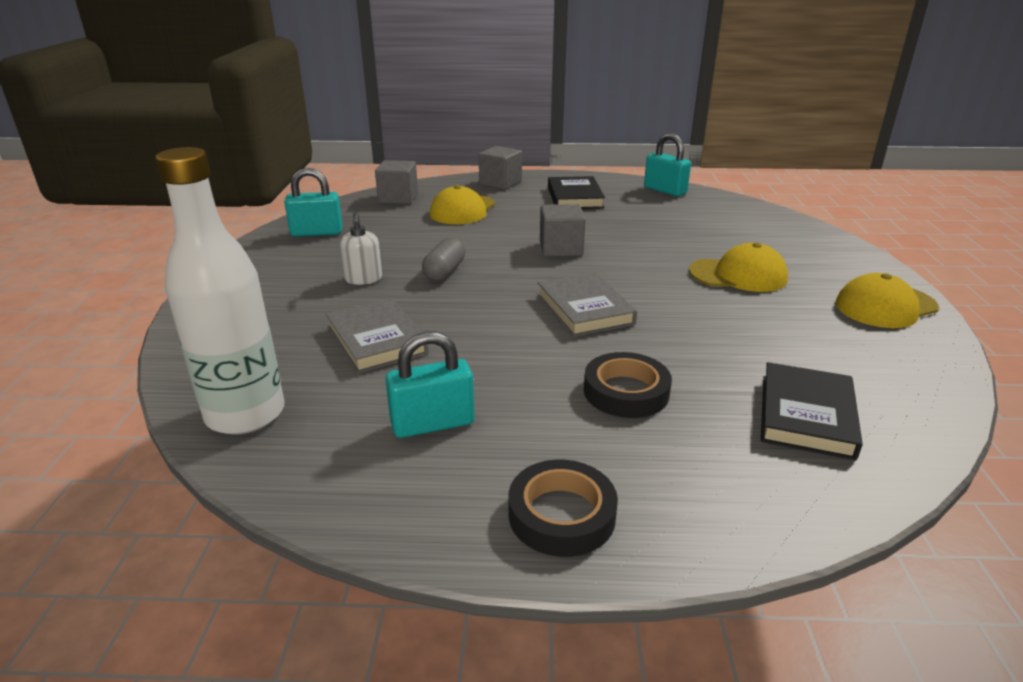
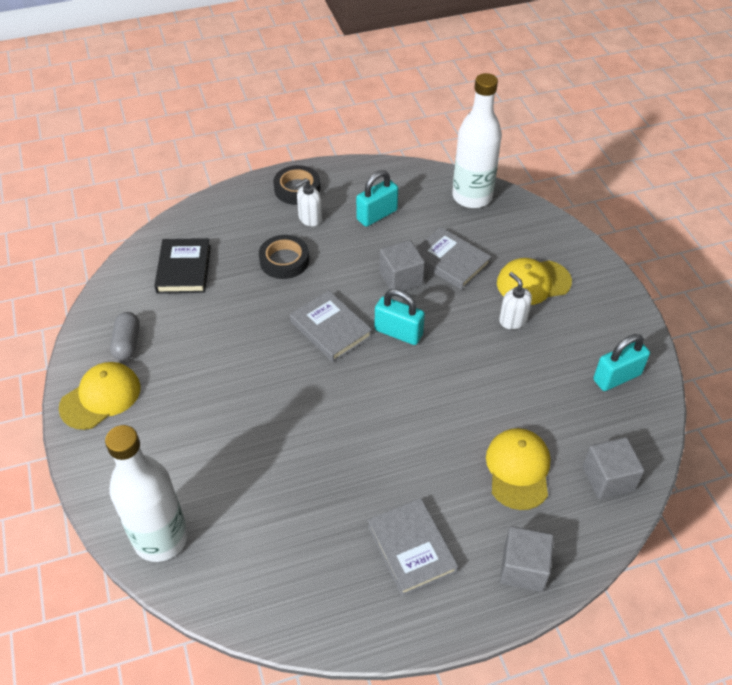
camera: 160 degrees right, 20 degrees up
(444, 272) = (459, 347): grey capsule -> grey capsule (127, 343)
(558, 446) = (310, 218): none -> white soap dispenser
(561, 248) = (380, 414): grey cube -> grey cube (401, 278)
(574, 197) = (411, 548): black book -> grey book
(665, 190) = (305, 612): turquoise padlock -> turquoise padlock (398, 332)
(738, 275) = (215, 413): yellow cap -> yellow cap (533, 282)
(783, 226) = (161, 538): none -> white bottle

